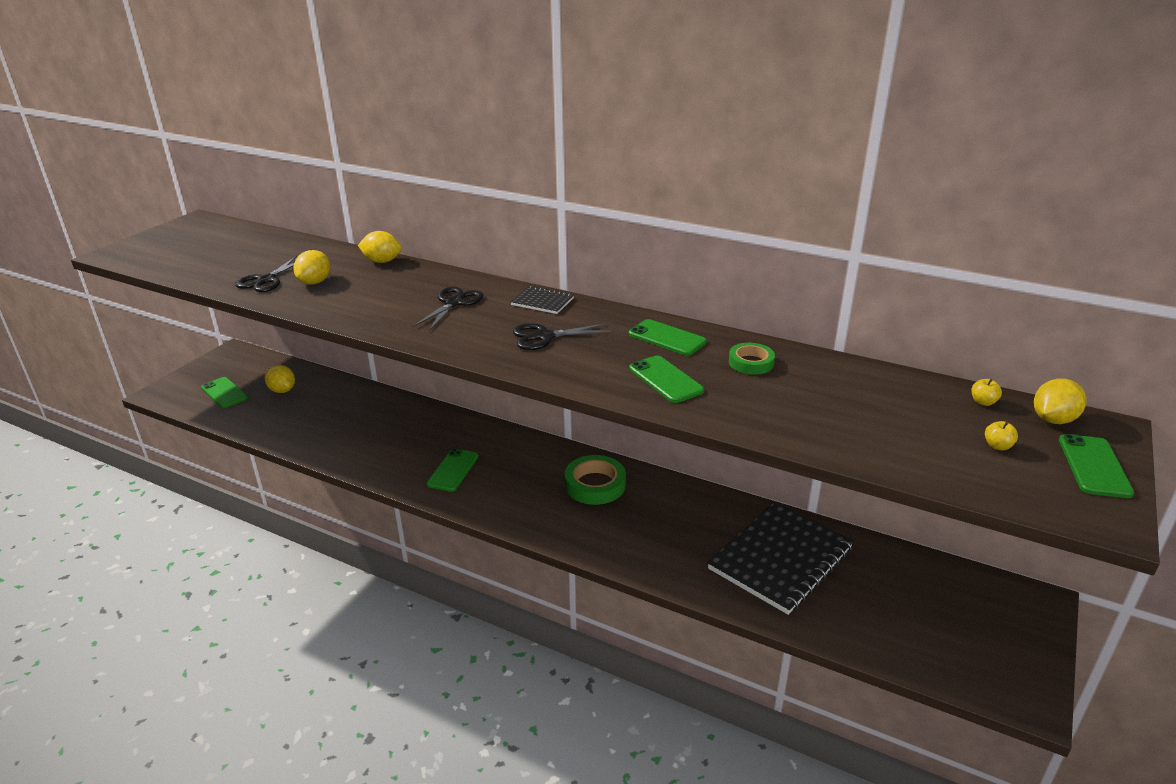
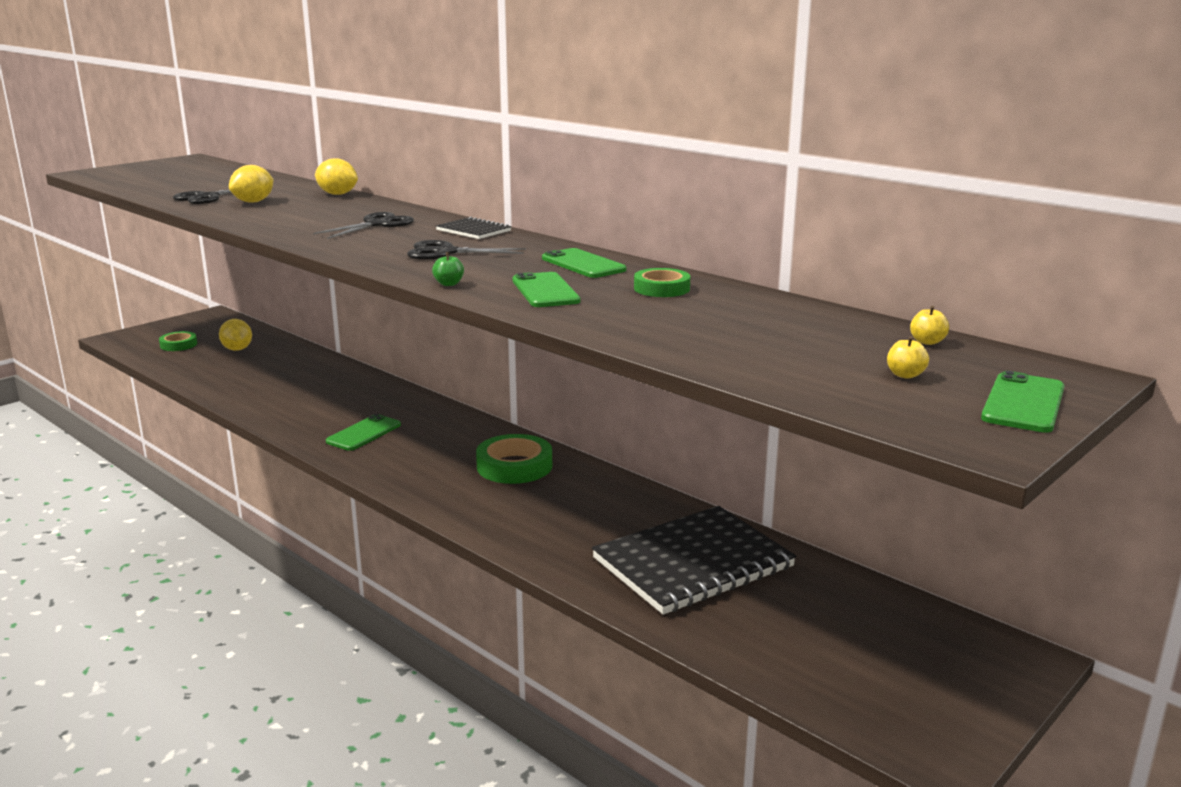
camera: 15 degrees right, 10 degrees down
(224, 393) = (178, 345): green phone -> green tape
(582, 381) = (449, 284): none -> green apple
(1053, 420) = (1009, 363): yellow lemon -> none

